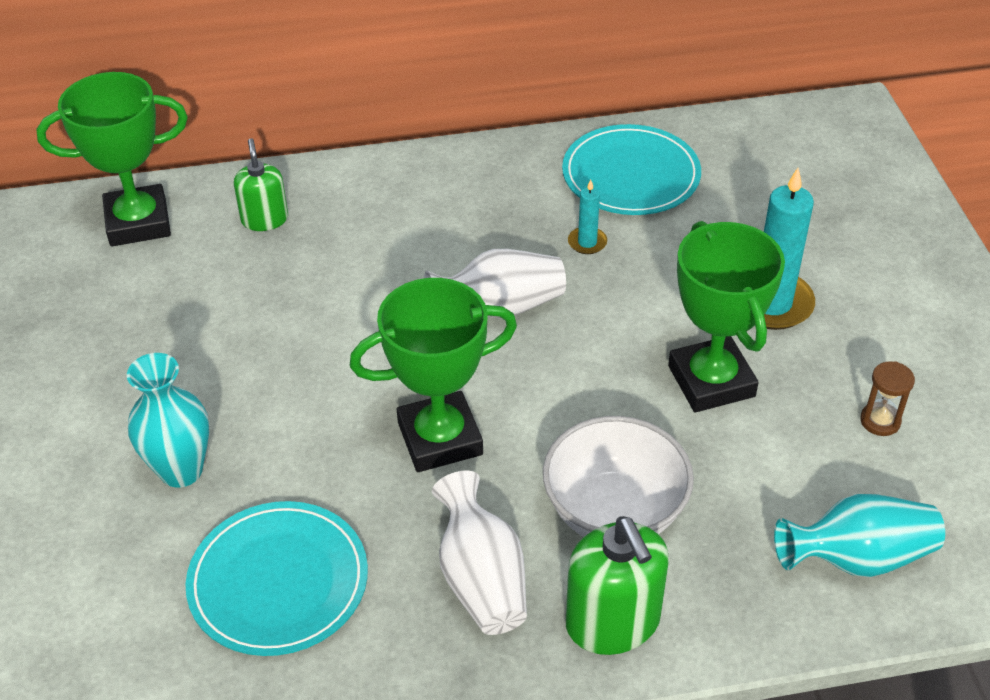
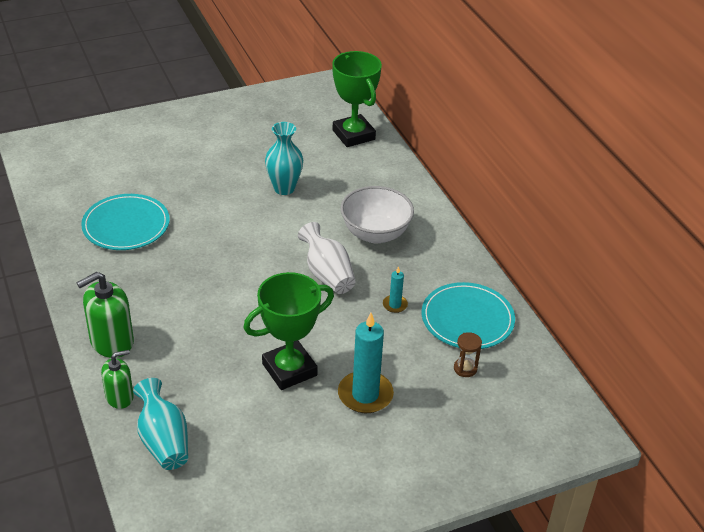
camera: 75 degrees right, 5 degrees down
(181, 470) = (188, 183): turquoise vase -> turquoise vase (284, 188)
(264, 219) = (371, 176): green soap dispenser -> green soap dispenser (119, 397)
(440, 438) = (223, 264): green trophy -> none
(481, 579) = (134, 291): white vase -> none
(614, 513) = (182, 336): white bowl -> white bowl (375, 234)
(880, 421) = (273, 451): brown hourglass -> brown hourglass (465, 368)

